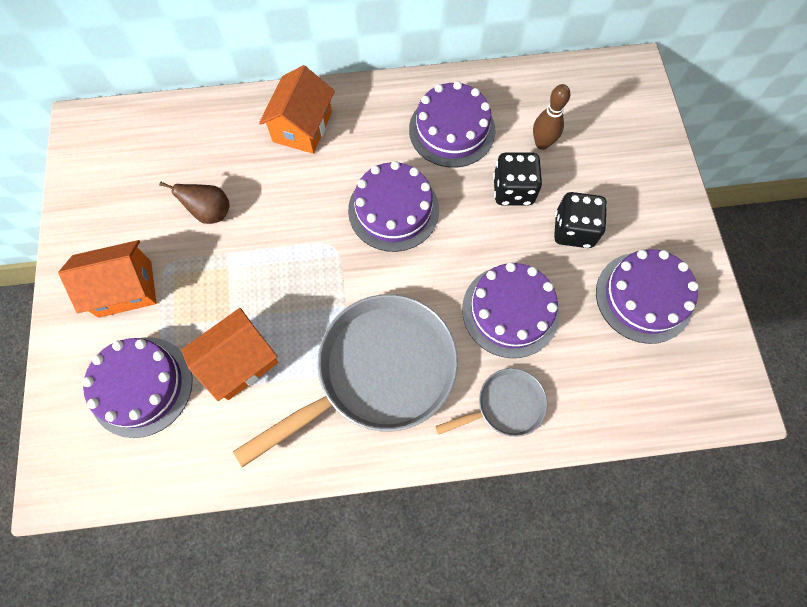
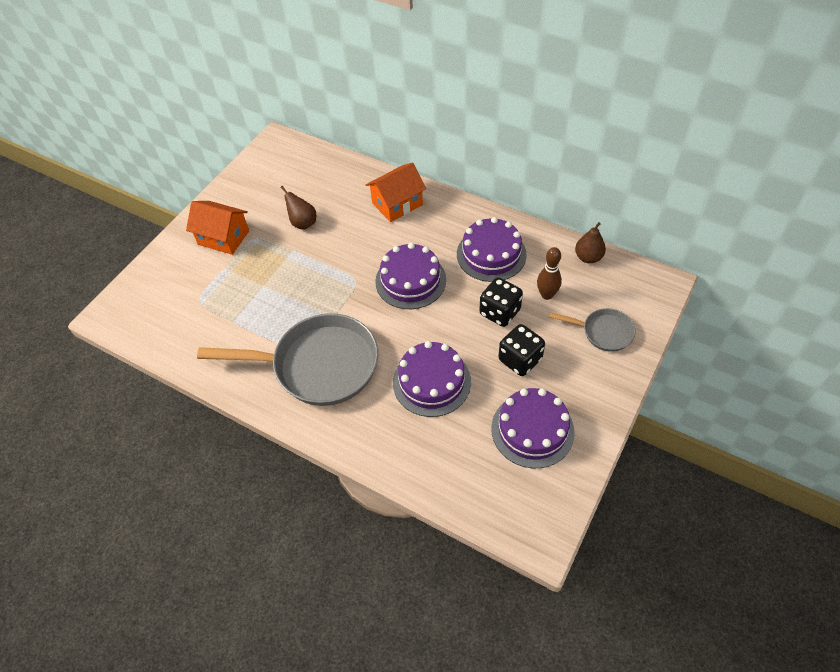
camera: 40 degrees right, 15 degrees down
(141, 386) = (188, 292): purple cake -> none
(239, 362) = (248, 311): orange house -> none
(505, 405) = (378, 434): grey pan -> grey pan (603, 332)
(547, 79) = (588, 257): none -> brown pear

